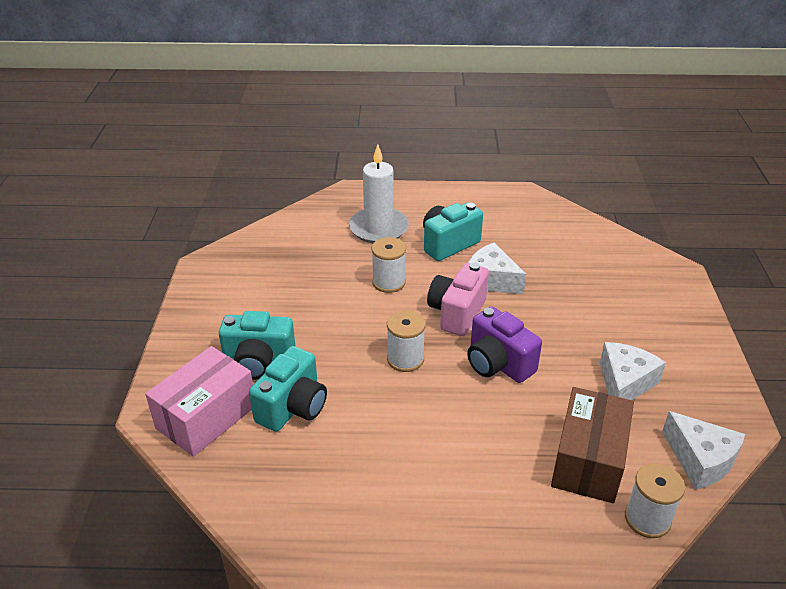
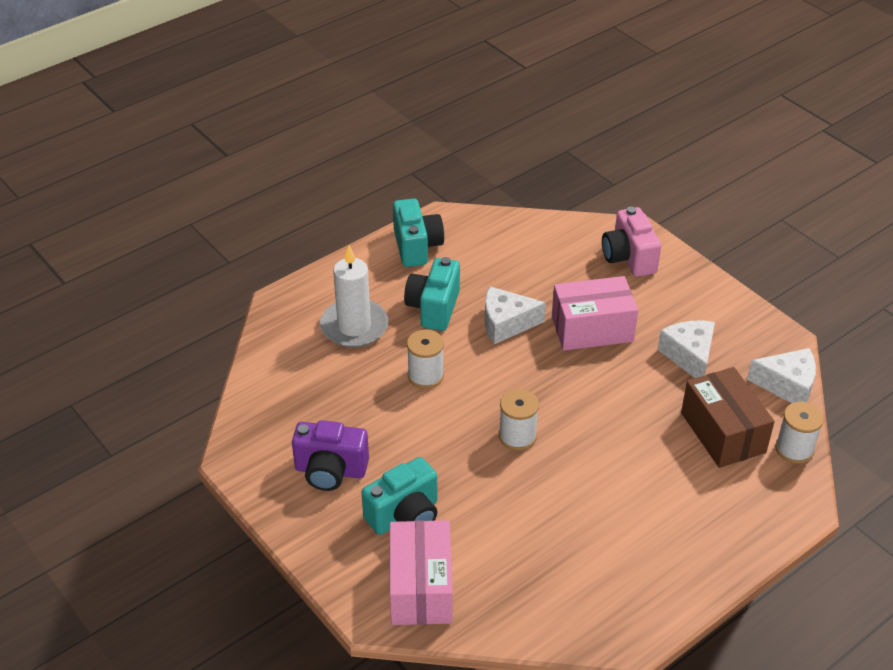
camera: 40 degrees left, 5 degrees up
(293, 407) = (479, 533): turquoise camera -> turquoise camera (417, 247)
(457, 313) = (512, 371): pink camera -> pink camera (628, 258)
(498, 364) = (589, 396): purple camera -> purple camera (330, 471)
(558, 318) = (592, 329): none -> pink box

